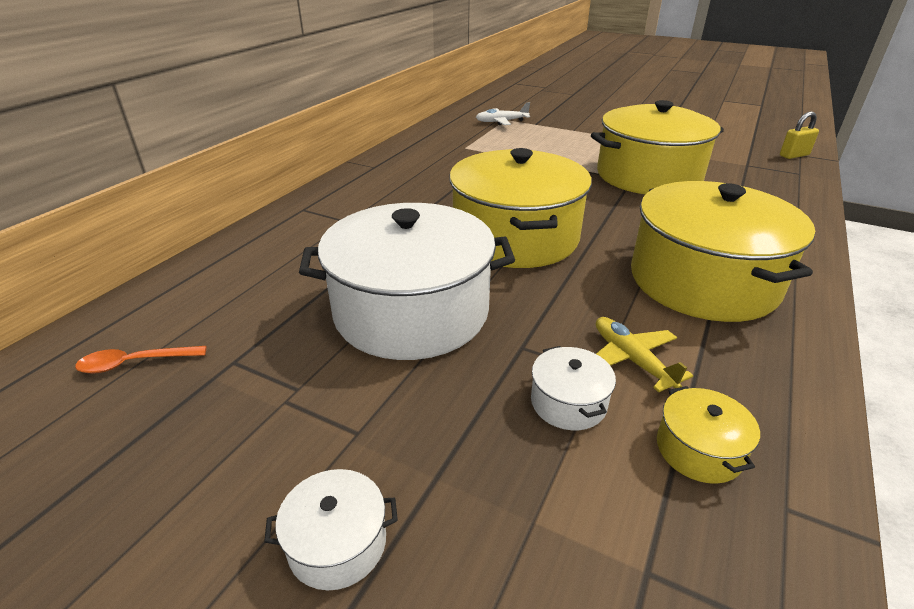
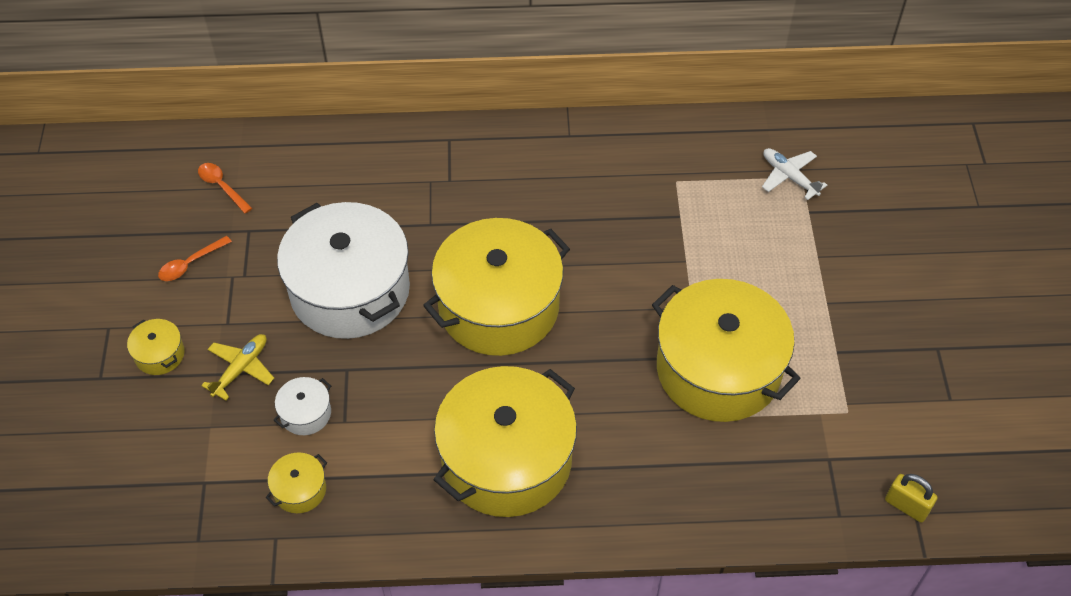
camera: 60 degrees right, 20 degrees up
(211, 438) = (190, 264): none -> orange spoon
(337, 543) = (160, 354): white pot -> yellow pot
(631, 360) = (368, 435): yellow plane -> yellow plane (241, 369)

